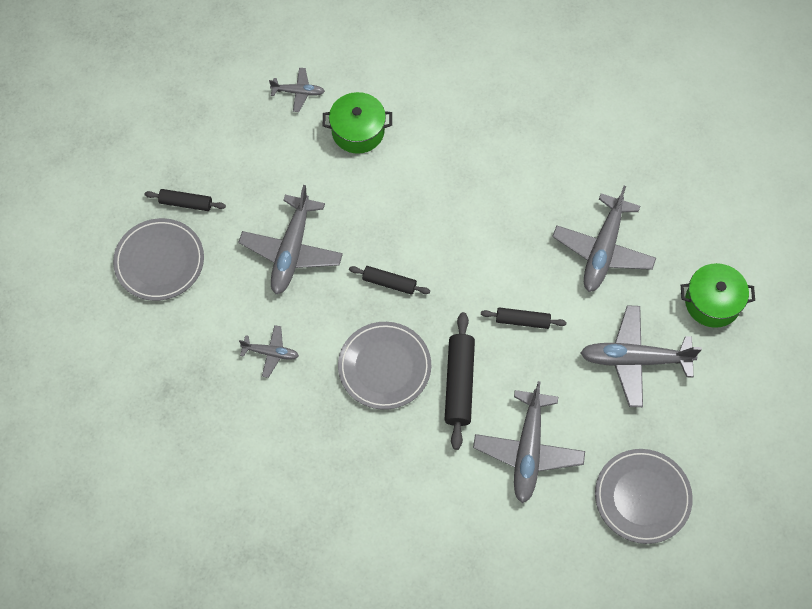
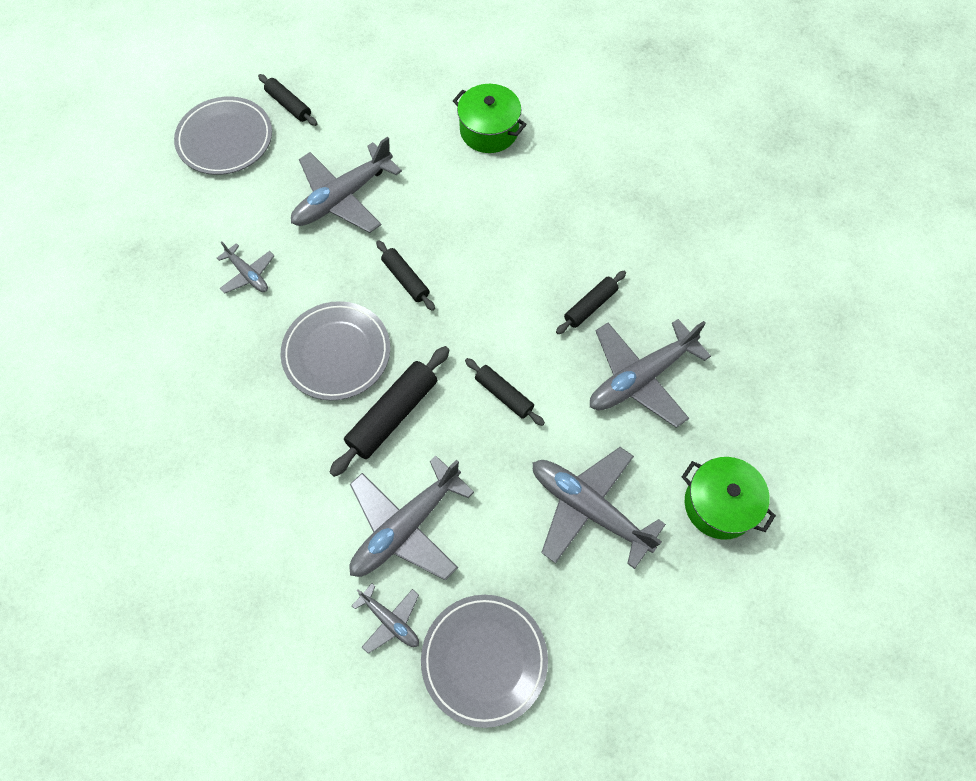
camera: 35 degrees right, 0 degrees up
(298, 92) = (463, 69): grey plane -> grey plane (390, 621)
(532, 221) = (590, 306): none -> black rolling pin

